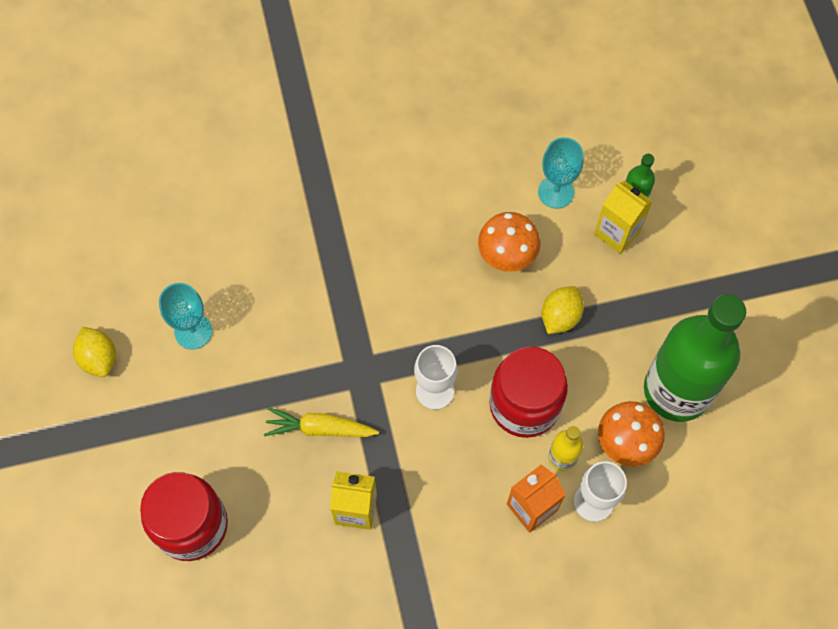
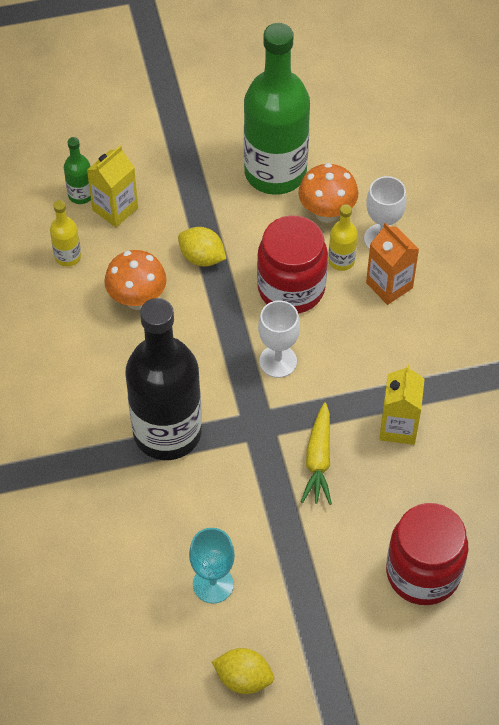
camera: 90 degrees left, 10 degrees down
(99, 358) = (243, 678): yellow lemon -> yellow lemon turned 45 degrees clockwise
(354, 288) = (167, 432): none -> black bottle
(556, 192) = (68, 256): turquoise goblet -> yellow bottle

